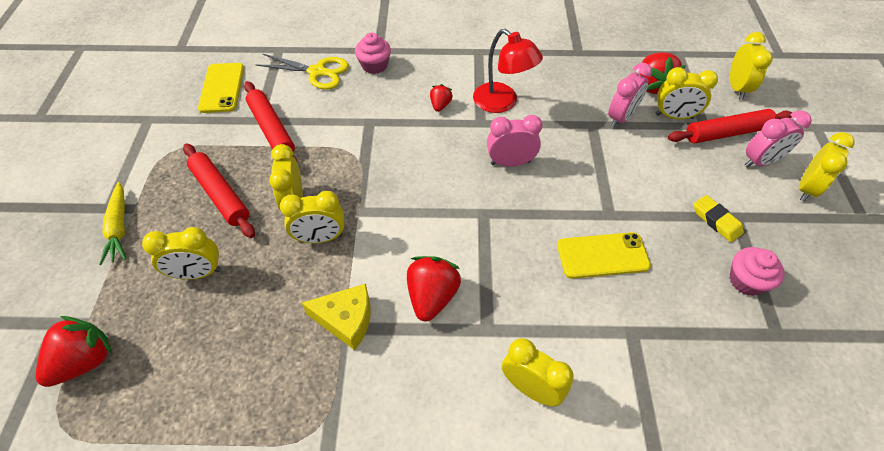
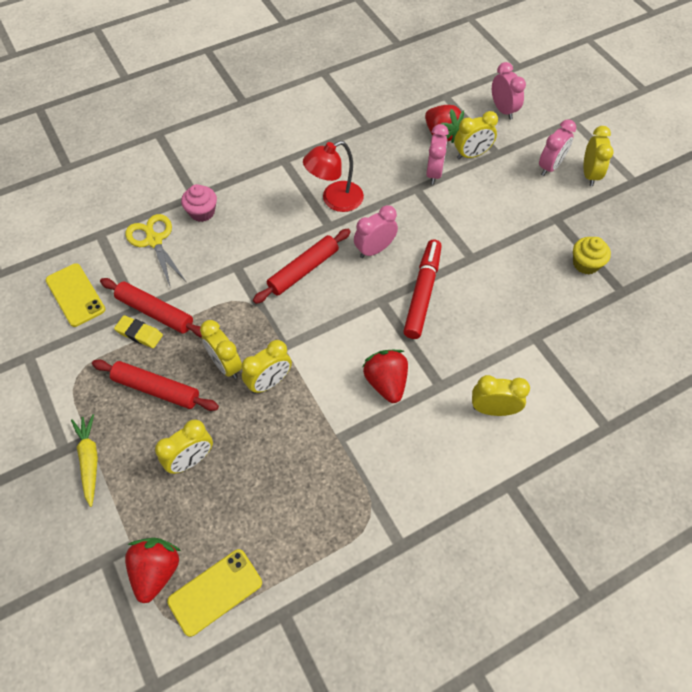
camera: 30 degrees left, 5 degrees up
(119, 228) = (89, 460): yellow carrot -> yellow carrot turned 150 degrees counterclockwise
(317, 72) = (154, 241): yellow scissors -> yellow scissors turned 105 degrees counterclockwise
(346, 320) = (336, 432): yellow cheese -> none
(440, 105) = (286, 225): red strawberry -> none
(502, 103) = (335, 200): red lamp -> red lamp turned 135 degrees clockwise
(532, 225) = (422, 293): none -> red marker
(602, 256) = (485, 292): yellow phone -> yellow phone (215, 592)
(716, 221) = (544, 228): yellow eraser -> yellow eraser (139, 333)
(726, 133) = (515, 152): red rolling pin -> red rolling pin (303, 270)
(737, 88) = (503, 110): yellow clock -> pink clock
(746, 281) = (586, 264): pink cupcake -> yellow cupcake

